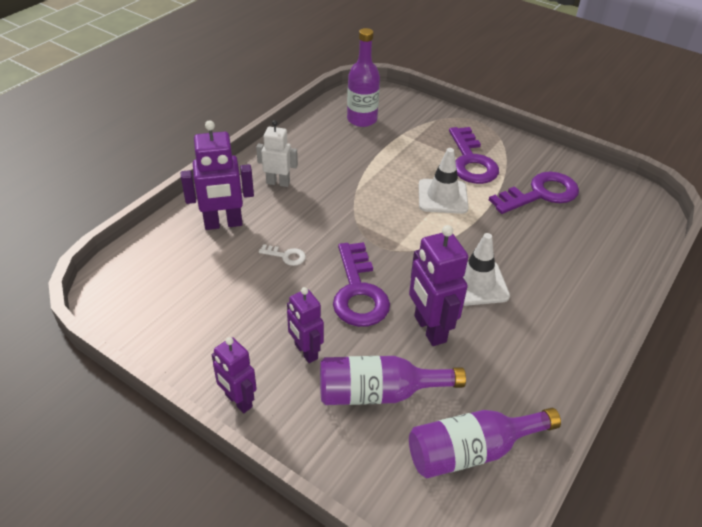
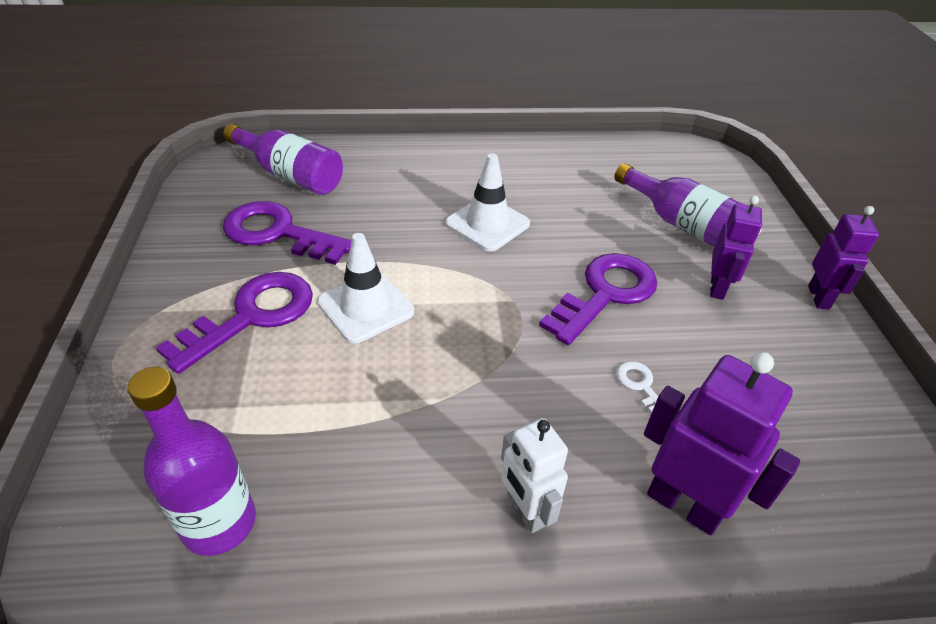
camera: 130 degrees left, 0 degrees up
(429, 329) = (582, 228): purple robot -> none
(471, 451) = (655, 166): purple bottle -> purple bottle (290, 175)

